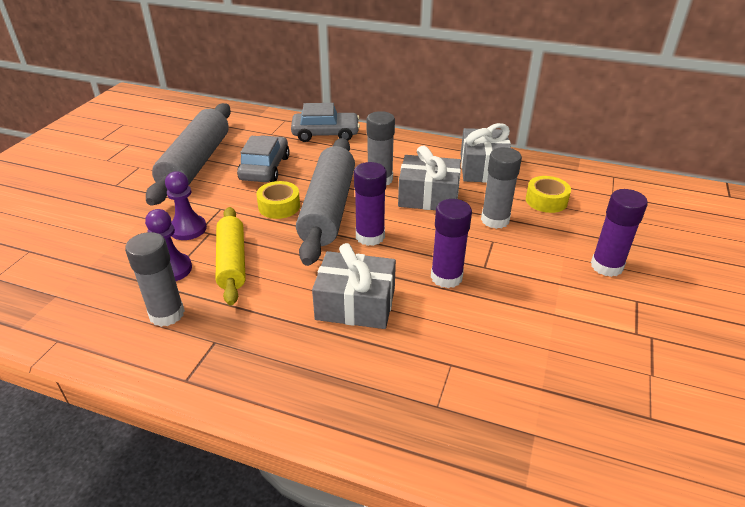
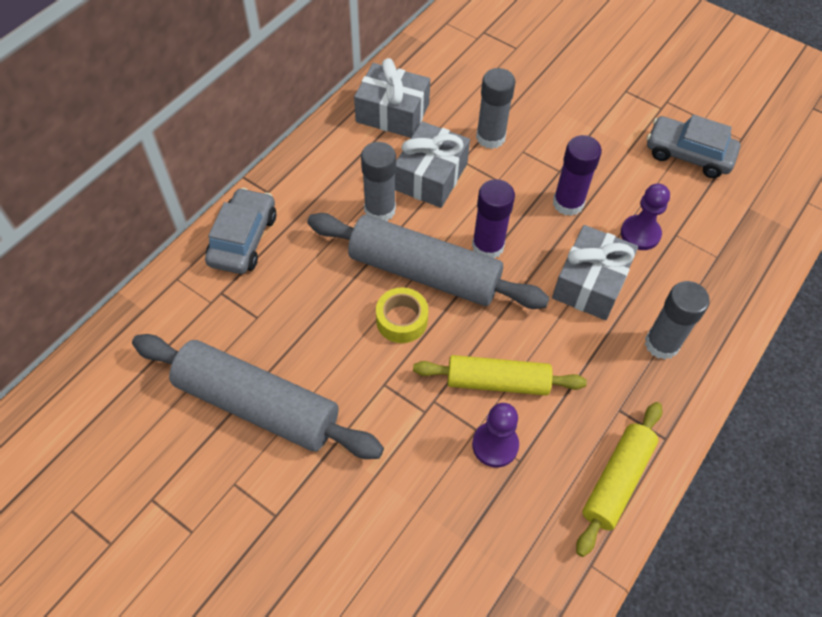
camera: 75 degrees left, 20 degrees up
(138, 348) = (616, 481): none -> yellow rolling pin
(167, 314) = (571, 452): grey glue stick -> grey glue stick (661, 344)
(188, 229) = (419, 424): purple pawn -> purple pawn (640, 234)
(265, 168) = (305, 323): grey car -> grey car (688, 154)
(546, 200) = (470, 87): yellow tape -> none
(606, 266) = (580, 89): purple glue stick -> none

